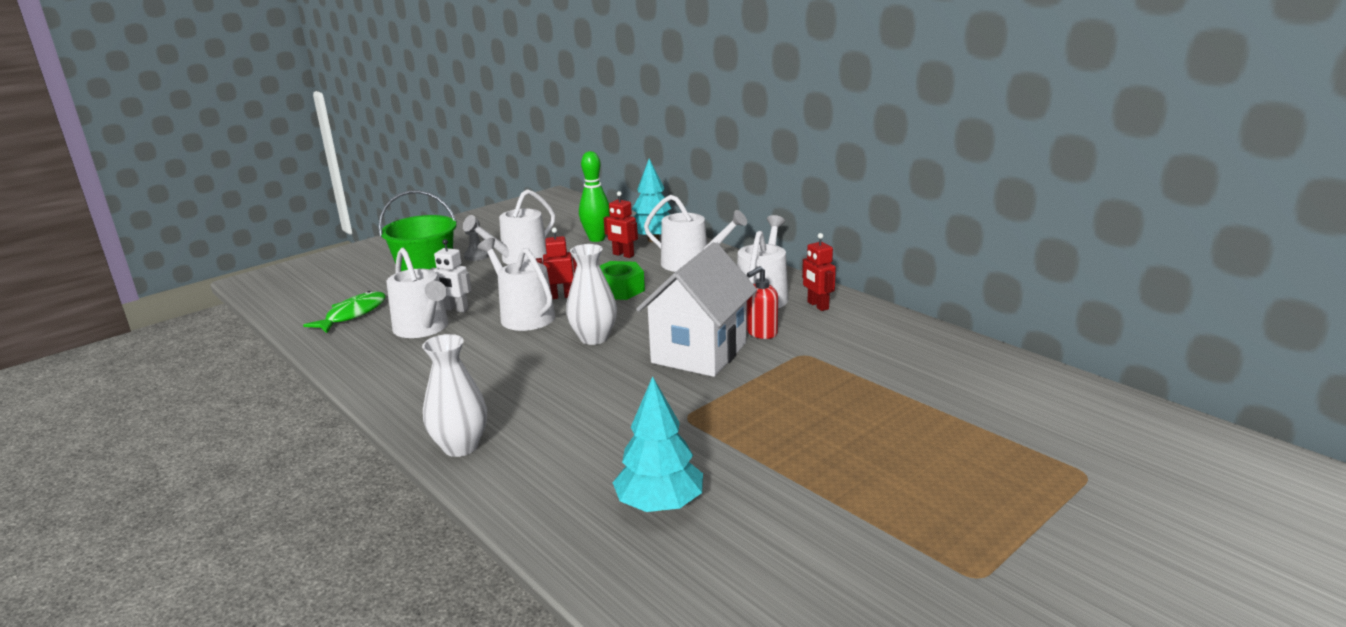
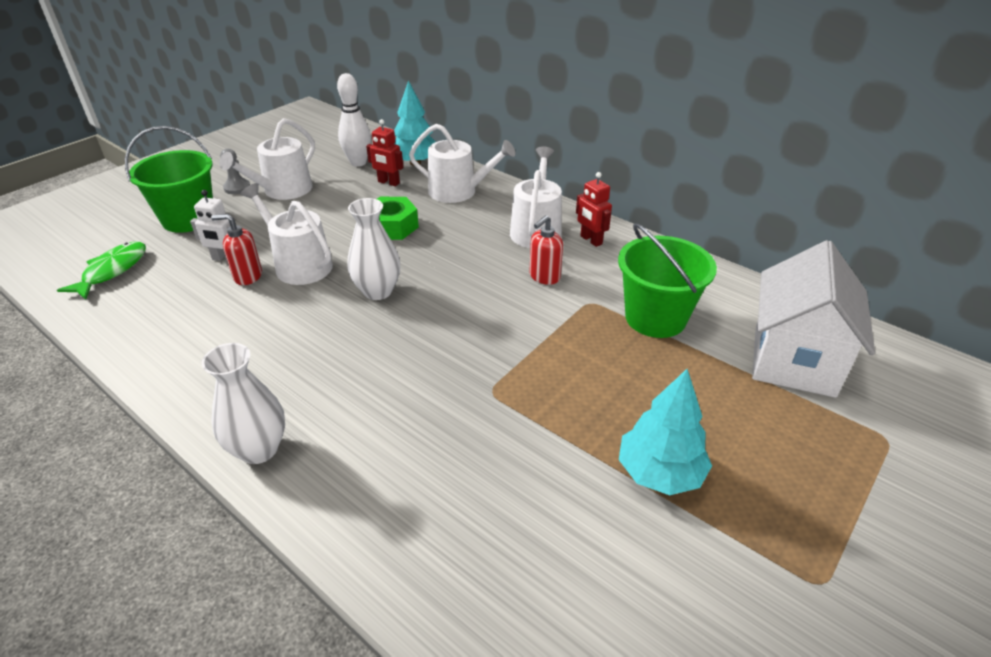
camera: 10 degrees left, 15 degrees up
(423, 328) = (193, 286): white watering can -> none
(474, 322) = (248, 276): none -> red soap dispenser
(561, 296) = (334, 238): red robot -> none
(597, 239) = (358, 163): green bowling pin -> white bowling pin
(660, 505) = (487, 514): turquoise tree -> turquoise tree (660, 473)
(699, 353) = (488, 305): white house -> white house (793, 360)
(868, 369) = (655, 318): none -> green bucket

